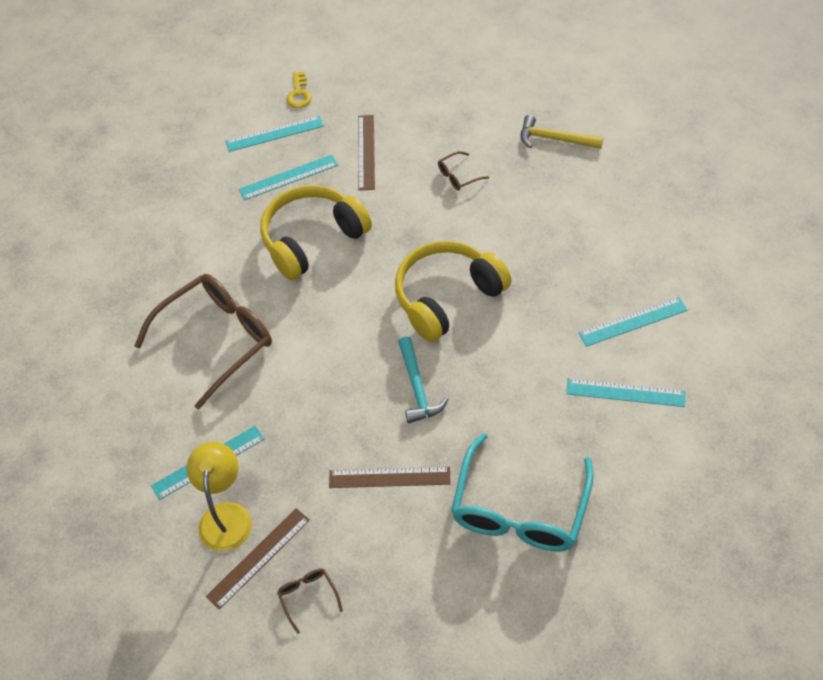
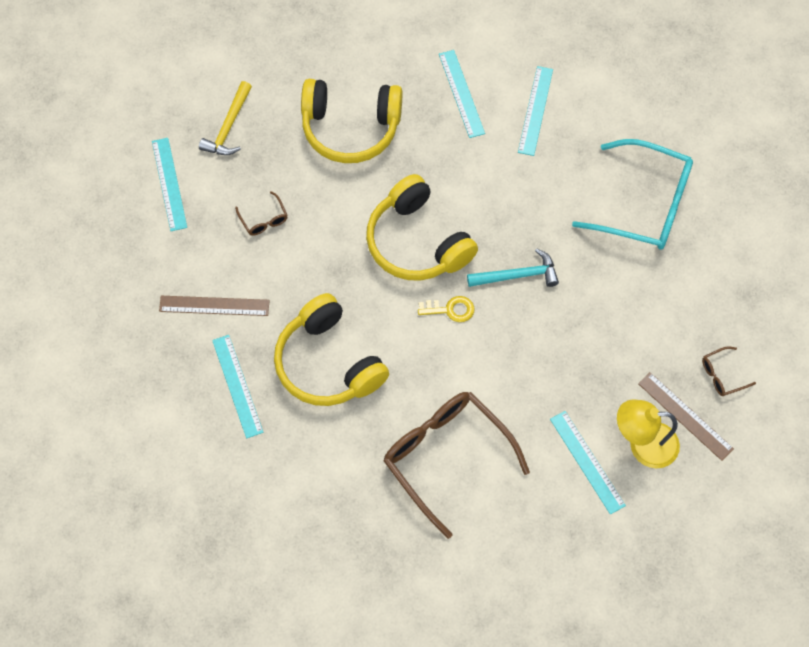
camera: 90 degrees left, 10 degrees up
(274, 134) = (169, 400): turquoise ruler -> turquoise ruler (169, 184)
(299, 94) = (111, 373): yellow key -> yellow key (450, 309)
(389, 477) = (610, 304): brown ruler -> none
(571, 231) = (350, 128): none -> yellow headphones

